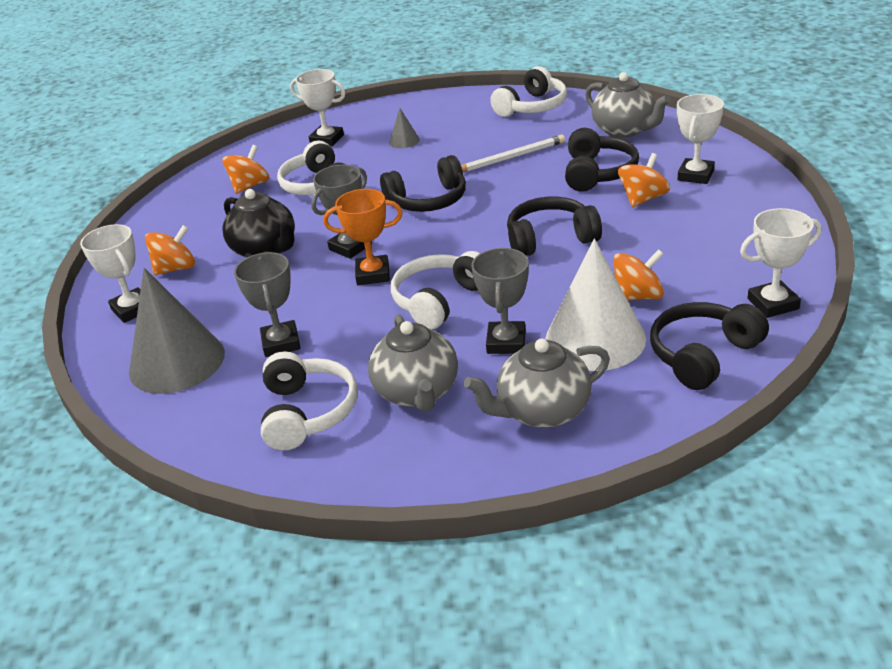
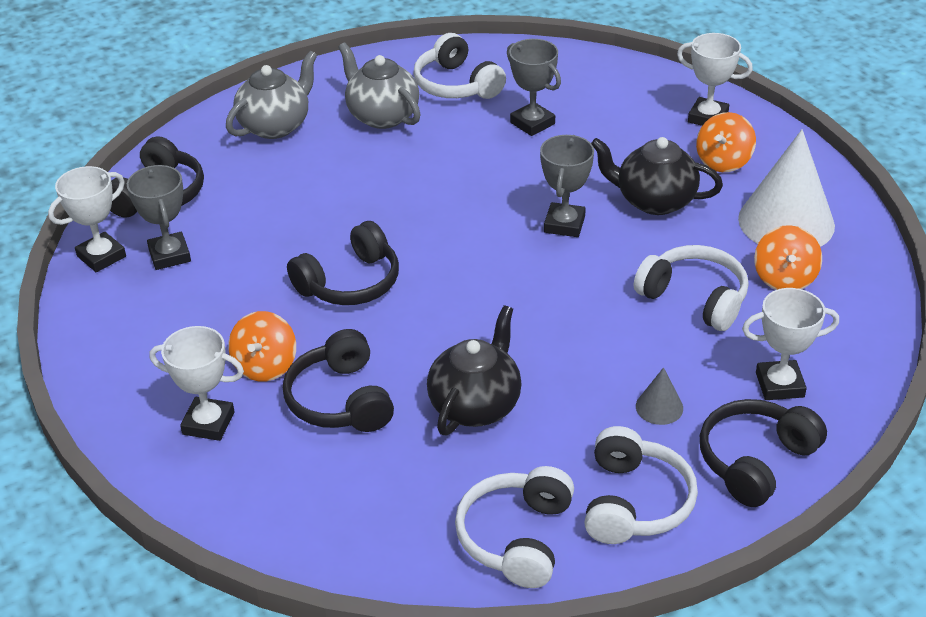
camera: 150 degrees right, 5 degrees up
(177, 362) = (605, 91): grey cone -> none
(373, 274) = (510, 200): orange trophy -> none
(428, 200) = (531, 305): black headphones -> black headphones (755, 461)
(439, 300) = (421, 190): white headphones -> white headphones (634, 502)
(506, 342) = (333, 168): grey trophy -> grey trophy (169, 255)
(511, 157) = (476, 405): white pencil -> black teapot
(595, 339) = (257, 188): white cone -> white cone (786, 222)
(624, 130) = (337, 504): grey teapot -> none
(637, 296) = (232, 236): orange spinning top -> none
(695, 175) = (208, 423): white trophy -> white trophy turned 75 degrees counterclockwise

